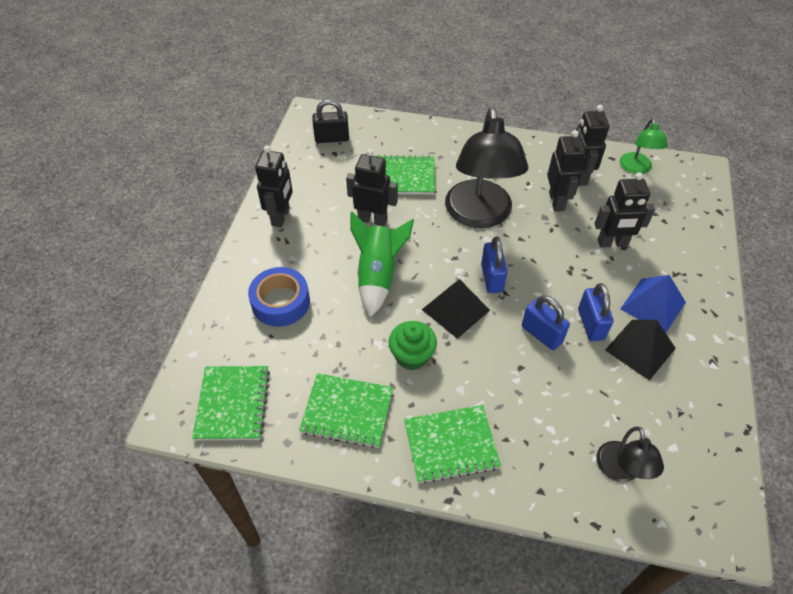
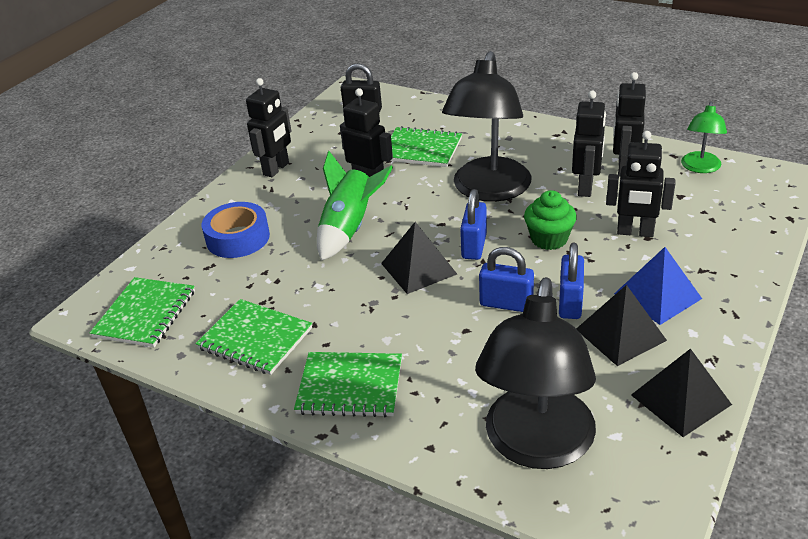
camera: 20 degrees right, 15 degrees down
(412, 356) = (349, 302): green cupcake -> green cupcake (549, 239)
(541, 334) = (506, 304): blue padlock -> blue padlock turned 45 degrees counterclockwise
(620, 471) = (536, 446): black lamp -> black lamp, size x2.01
(706, 403) = (680, 399): none -> black pyramid

